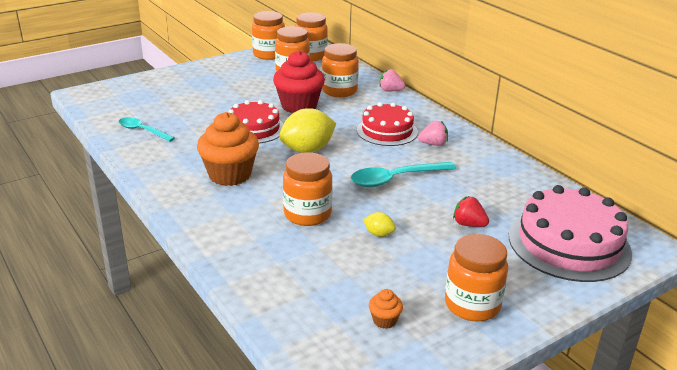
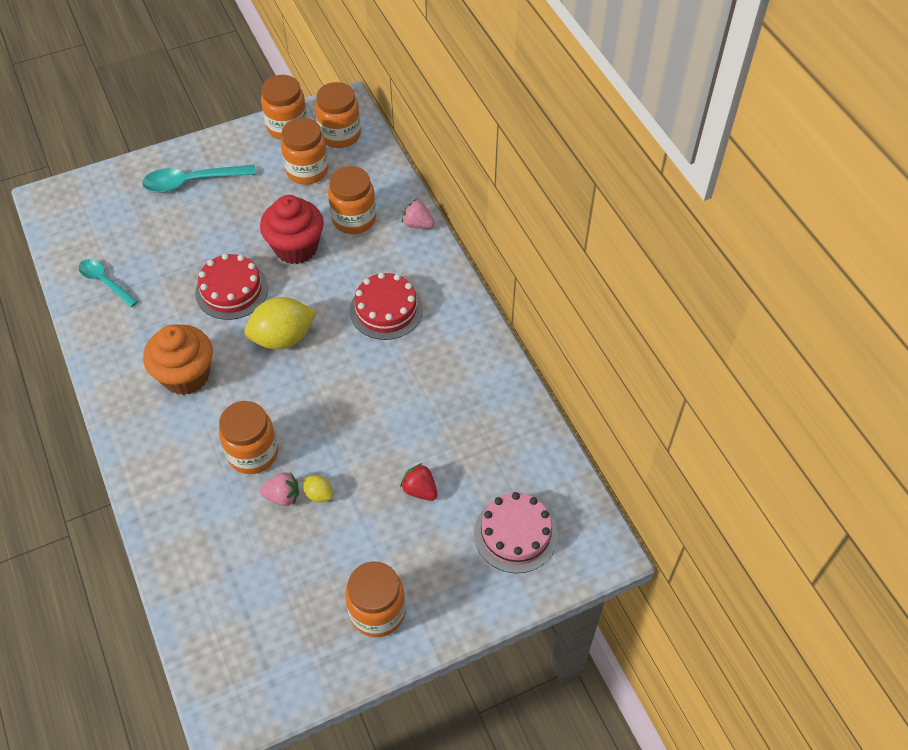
camera: 10 degrees right, 25 degrees up
(384, 320) = (285, 622): orange cupcake -> none
(395, 179) = (366, 403): turquoise spoon -> turquoise spoon (192, 182)
(433, 144) = (432, 341): pink strawberry -> pink strawberry (282, 496)
(569, 244) = (515, 534): pink cake -> pink cake, size x0.65

